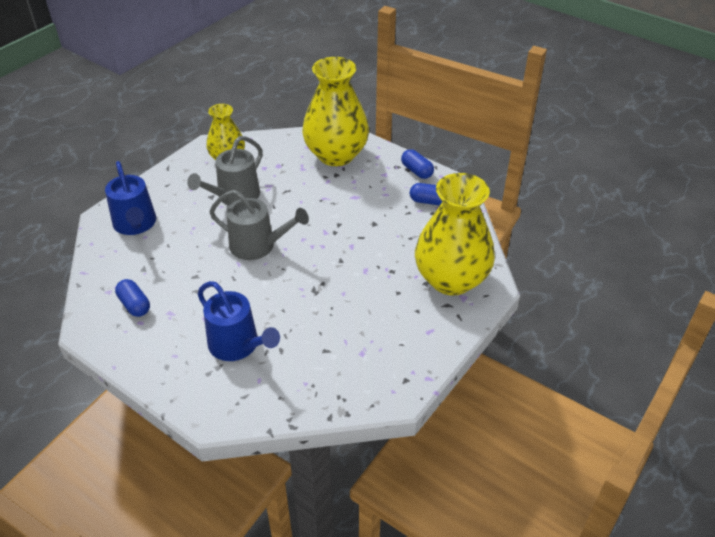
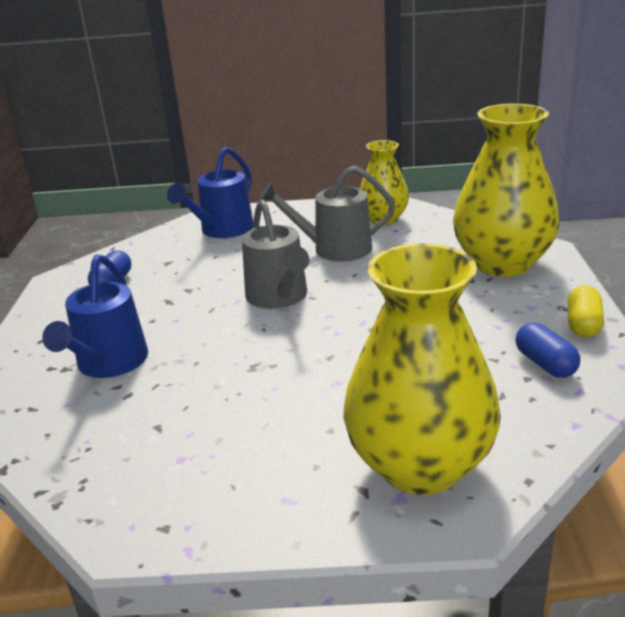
camera: 55 degrees right, 15 degrees down
(417, 171) = (583, 324): blue capsule -> yellow capsule

